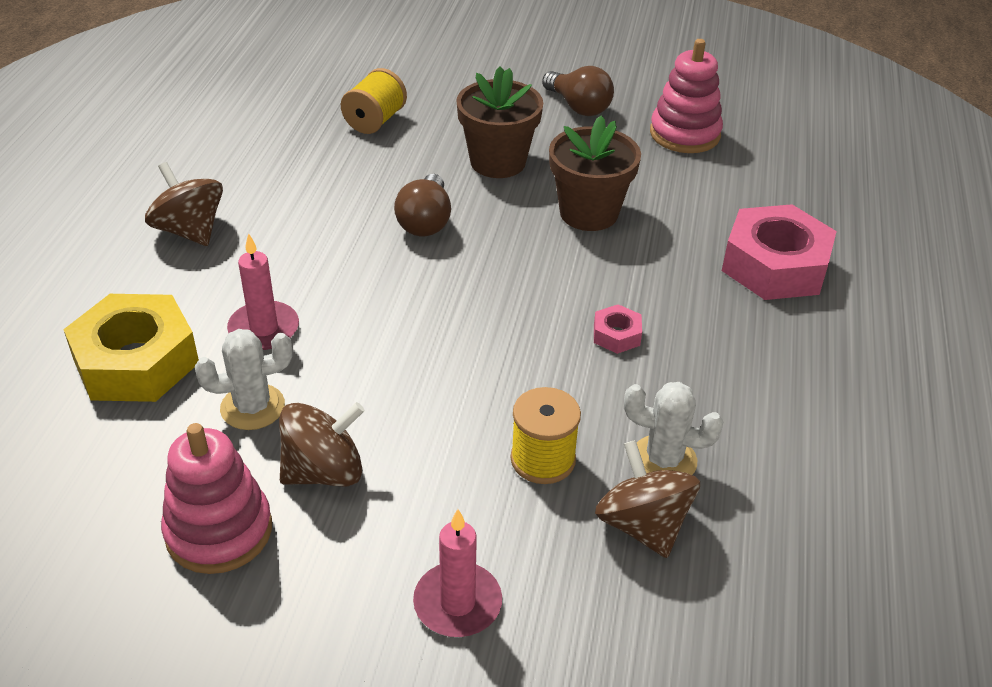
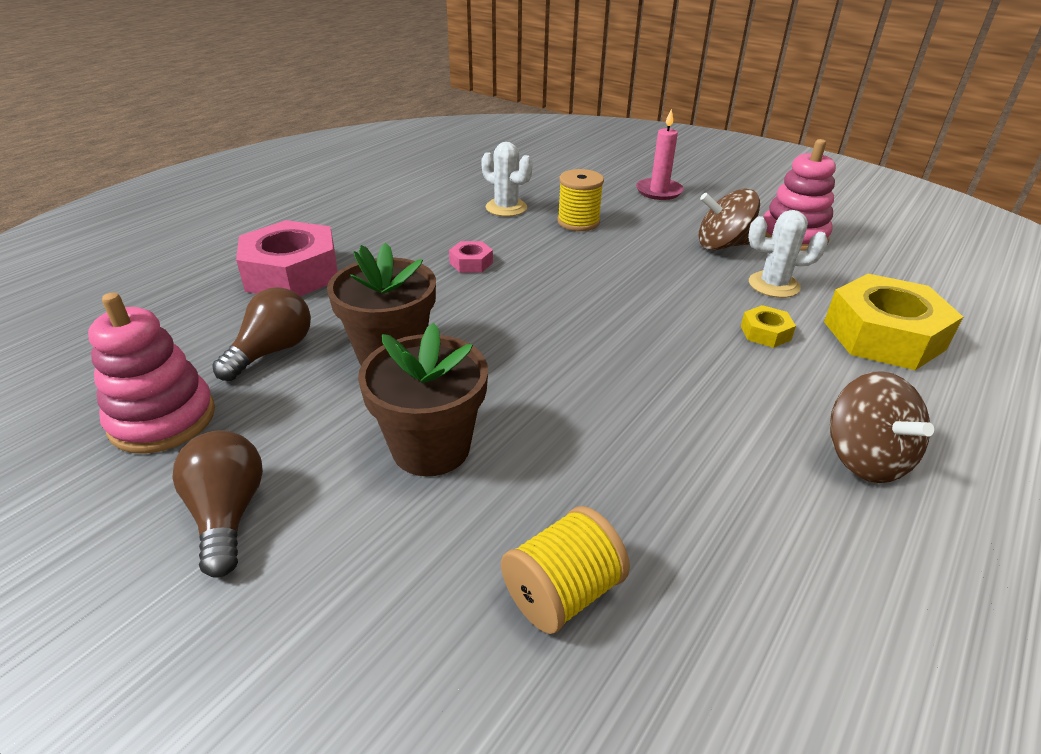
camera: 155 degrees left, 5 degrees down
(264, 329) = (765, 333): pink candle -> yellow nut
(425, 221) = (570, 392): brown light bulb -> brown light bulb (272, 351)
(642, 525) = (543, 192): brown spinning top -> none

